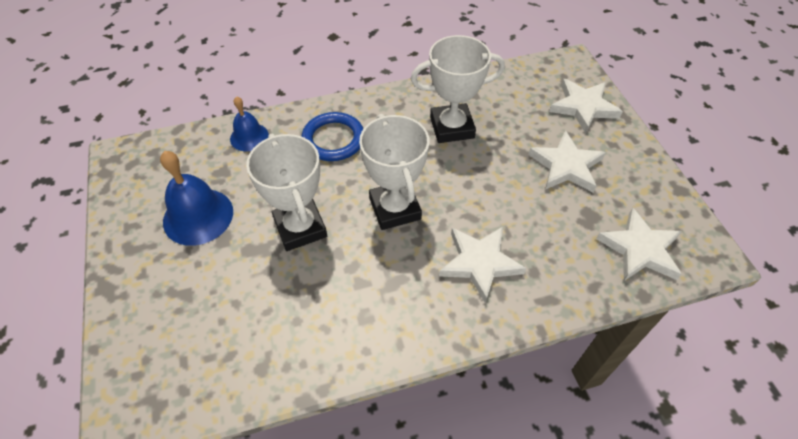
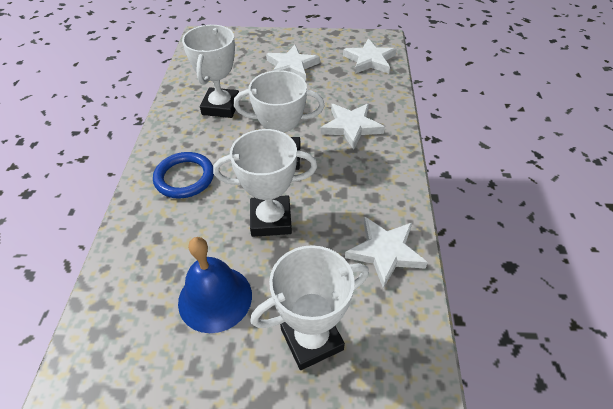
camera: 70 degrees left, 5 degrees down
(166, 306) = (311, 339): none -> white trophy
(249, 137) = (136, 239): blue bell -> none
(583, 107) = (246, 44): white star -> white star (385, 252)

